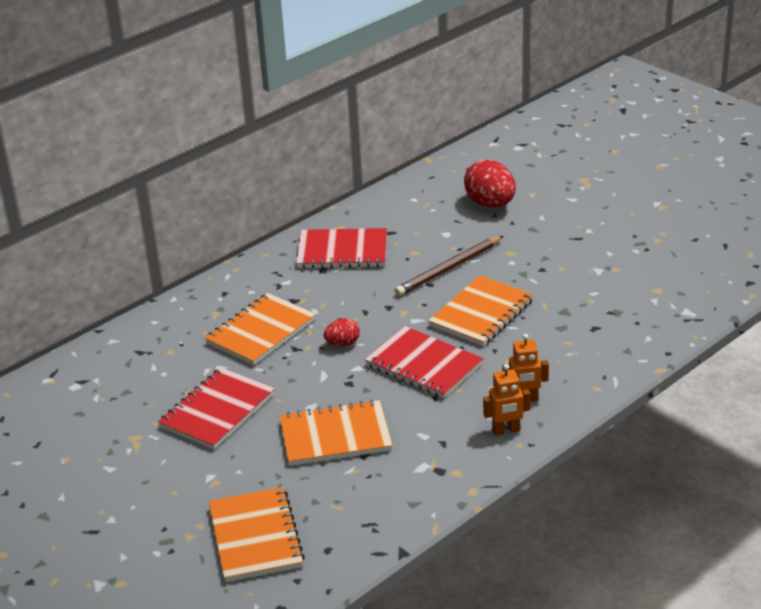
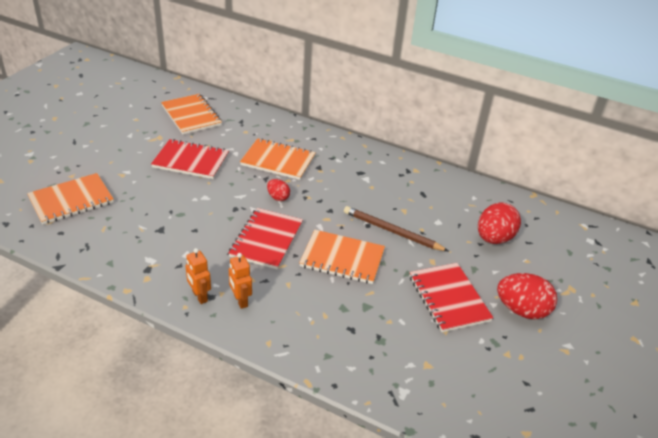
camera: 65 degrees right, 5 degrees up
(335, 436) = (176, 213): orange notebook -> orange notebook (191, 116)
(342, 251) = (386, 176): red notebook -> red notebook (449, 298)
(603, 216) = (521, 310): none -> red egg

